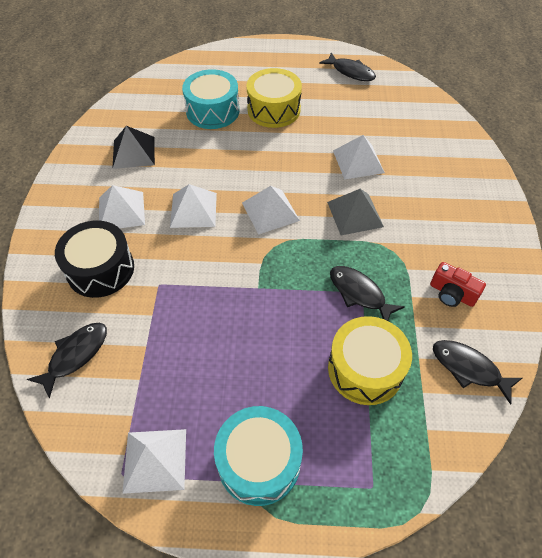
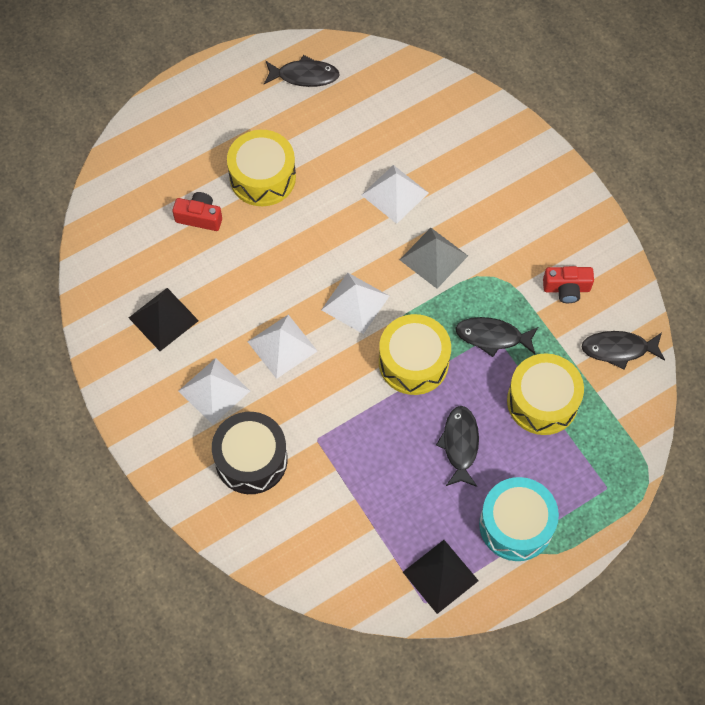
camera: 35 degrees left, 10 degrees up
(75, 355) = (304, 545): black fish -> black fish (460, 445)
(155, 460) = (440, 576): white pyramid -> black pyramid
(212, 111) = (199, 217): turquoise drum -> red camera
(279, 274) = (413, 362): none -> yellow drum

